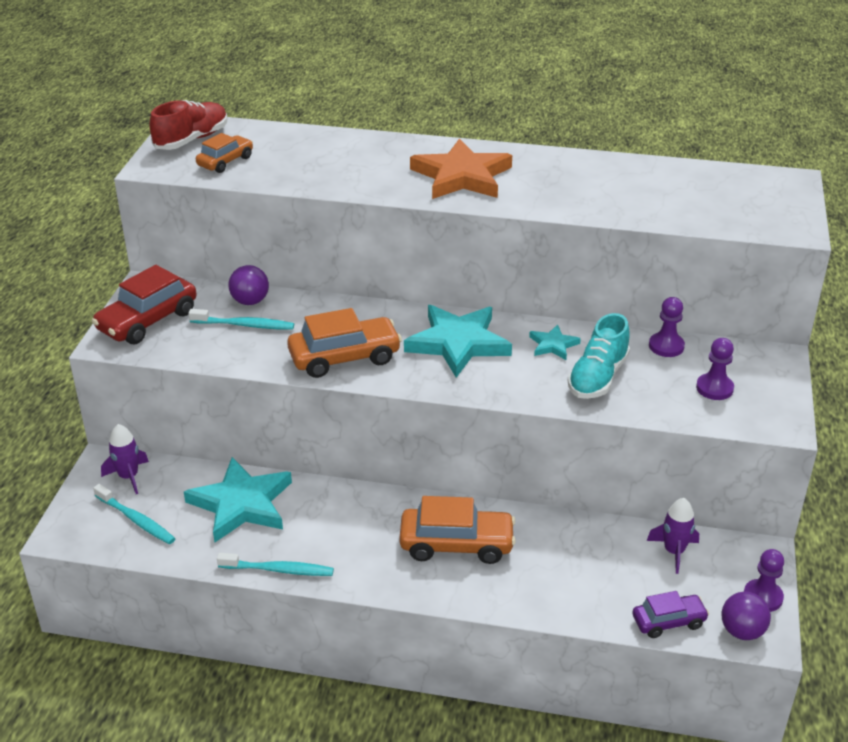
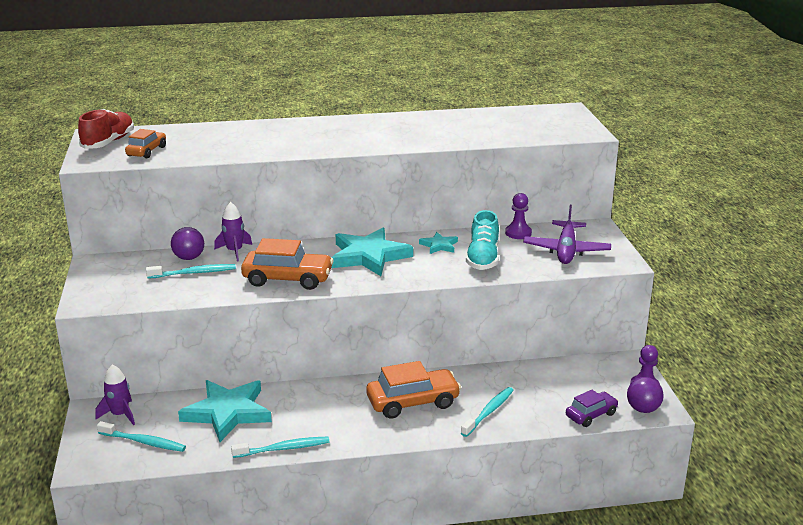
camera: 20 degrees left, 10 degrees down
(148, 321) = (110, 284): red car -> none
(344, 357) = (288, 279): orange car -> orange car turned 45 degrees clockwise
(461, 176) = (338, 136): orange star -> none
(541, 582) = (489, 412): none -> turquoise toothbrush
(674, 551) = (570, 373): purple rocket -> purple rocket (234, 251)
(714, 388) = (566, 250): purple pawn -> purple plane

